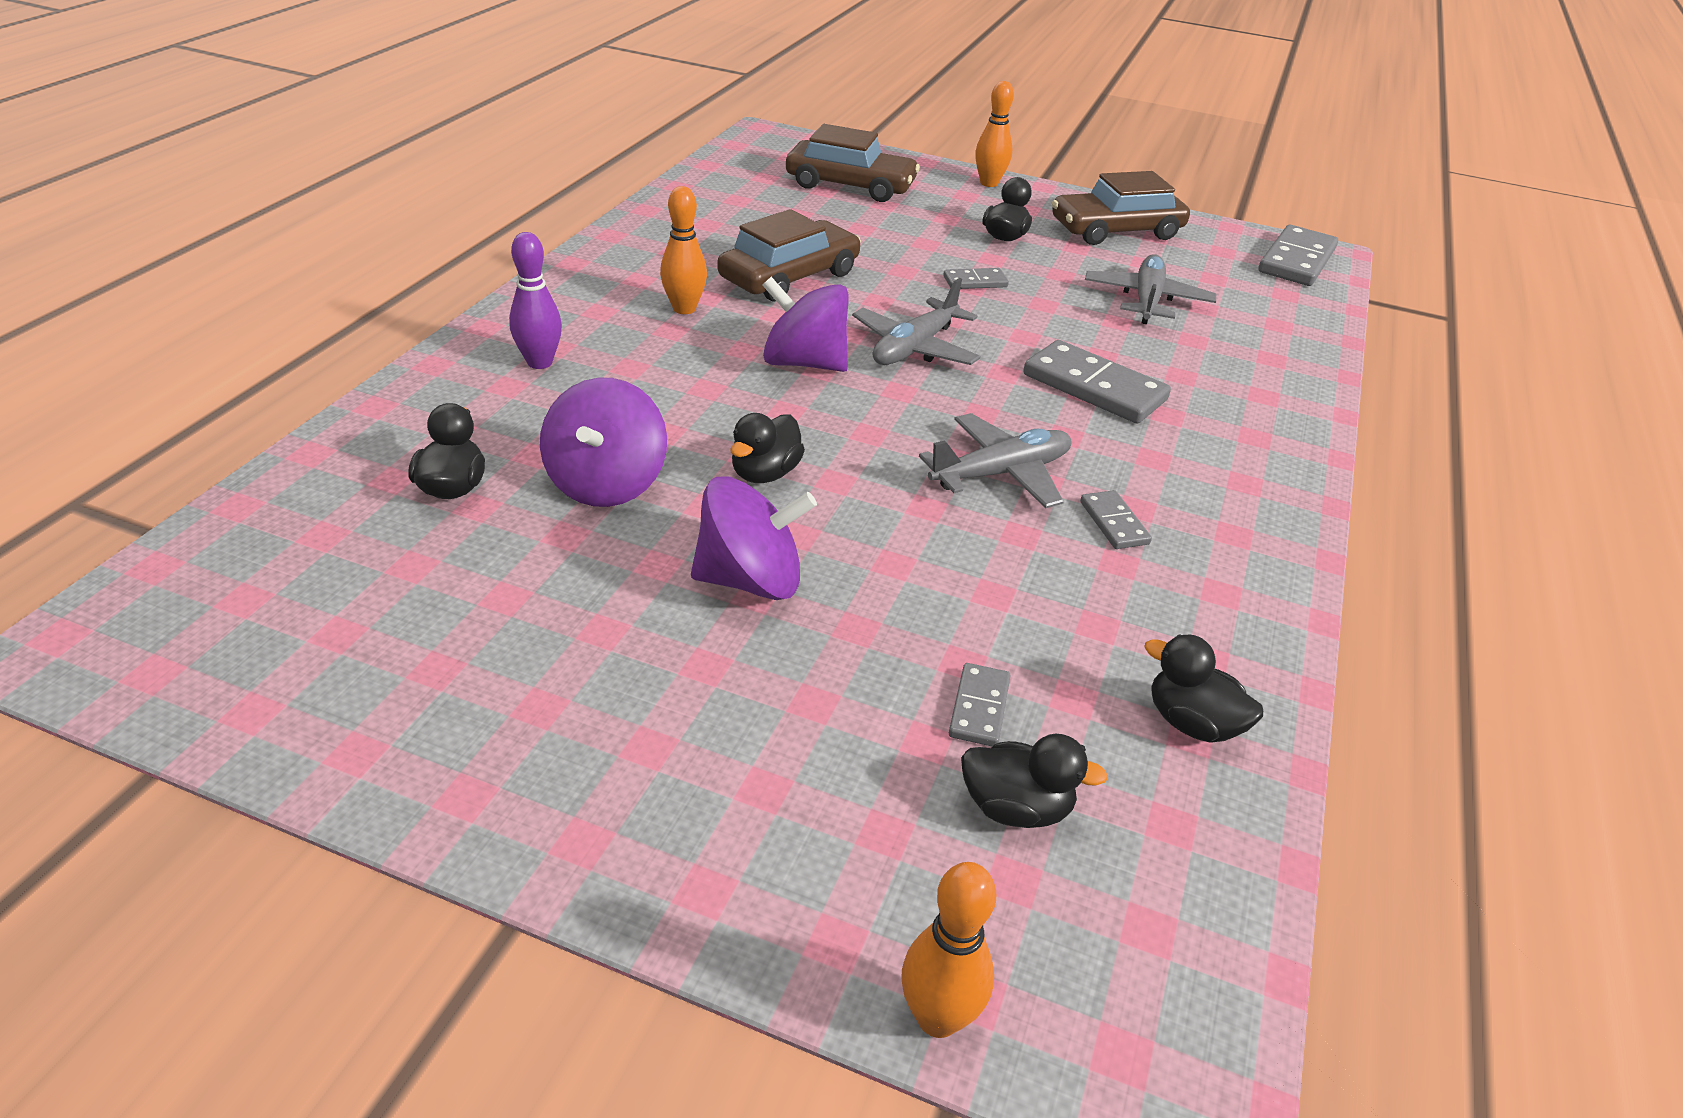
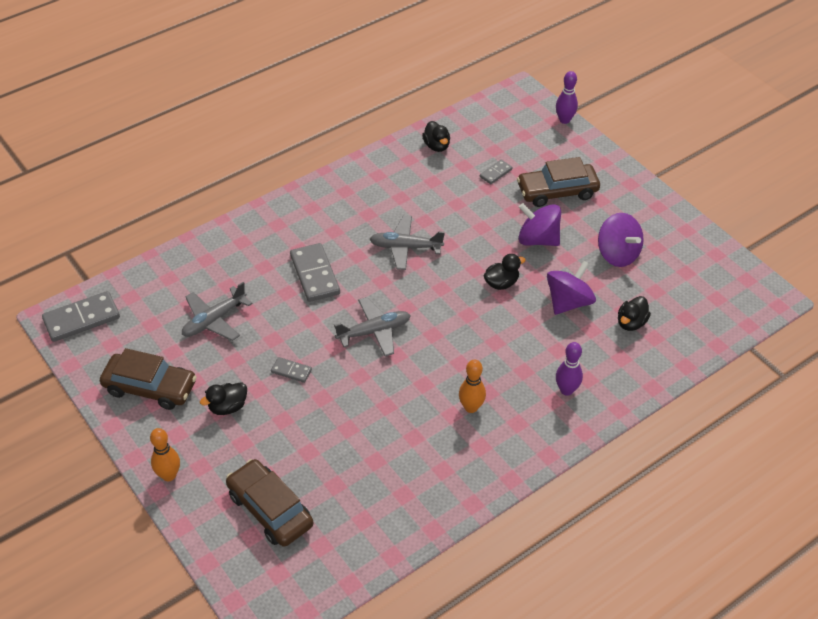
camera: 145 degrees left, 10 degrees up
(789, 276) = (393, 415): brown car -> brown car (557, 191)
(804, 363) = (437, 341): purple spinning top -> purple spinning top (617, 254)
(938, 1017) = (564, 120): orange bowling pin -> purple bowling pin
(1016, 808) = (509, 147): black duck -> none
(1113, 523) = (385, 211): grey domino -> none

